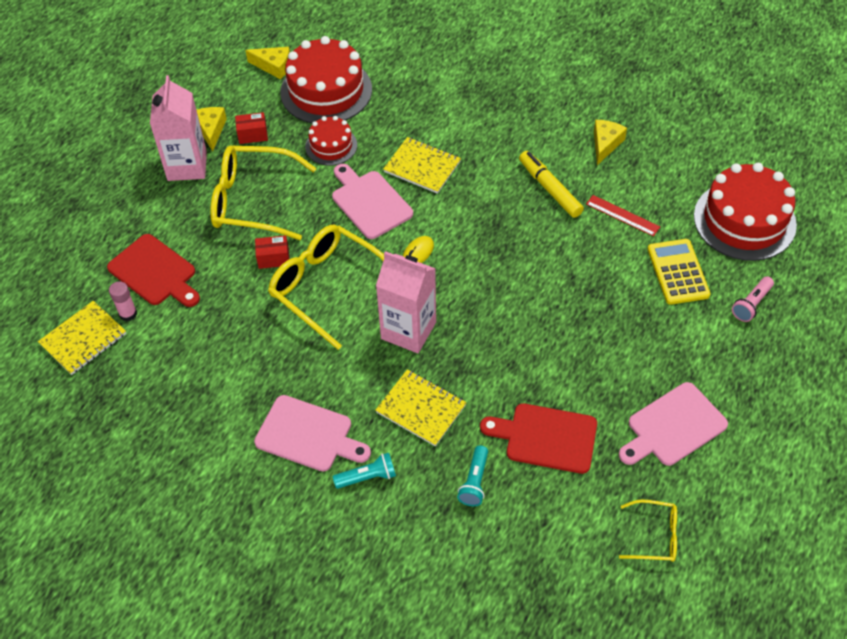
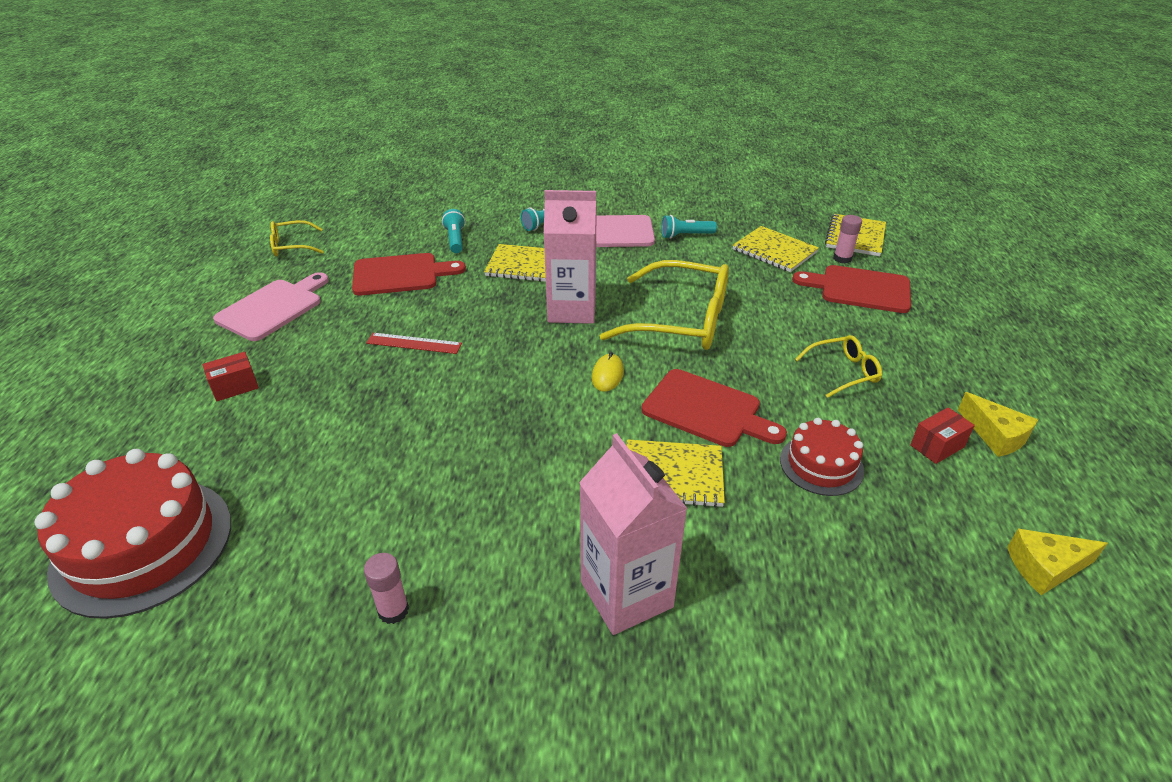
camera: 155 degrees right, 15 degrees down
(176, 346) = (774, 251): none -> yellow notebook
(187, 166) = (963, 385): pink carton -> pink carton (626, 594)
(238, 401) = (685, 235): none -> turquoise flashlight
(252, 201) = (843, 372): yellow glasses -> yellow glasses, size x0.50
(273, 258) = (760, 328): red box -> red box (235, 387)
(326, 91) = (917, 551): red cake -> none
(369, 202) = (706, 410): pink cutting board -> red cutting board
(549, 189) = (469, 501): yellow marker -> none
(605, 144) = (393, 610): yellow cheese -> pink glue stick
(622, 215) = (347, 495): red ruler -> red ruler (414, 343)
(677, 272) = (261, 443): yellow calculator -> none
(751, 304) = (160, 433): pink flashlight -> none

